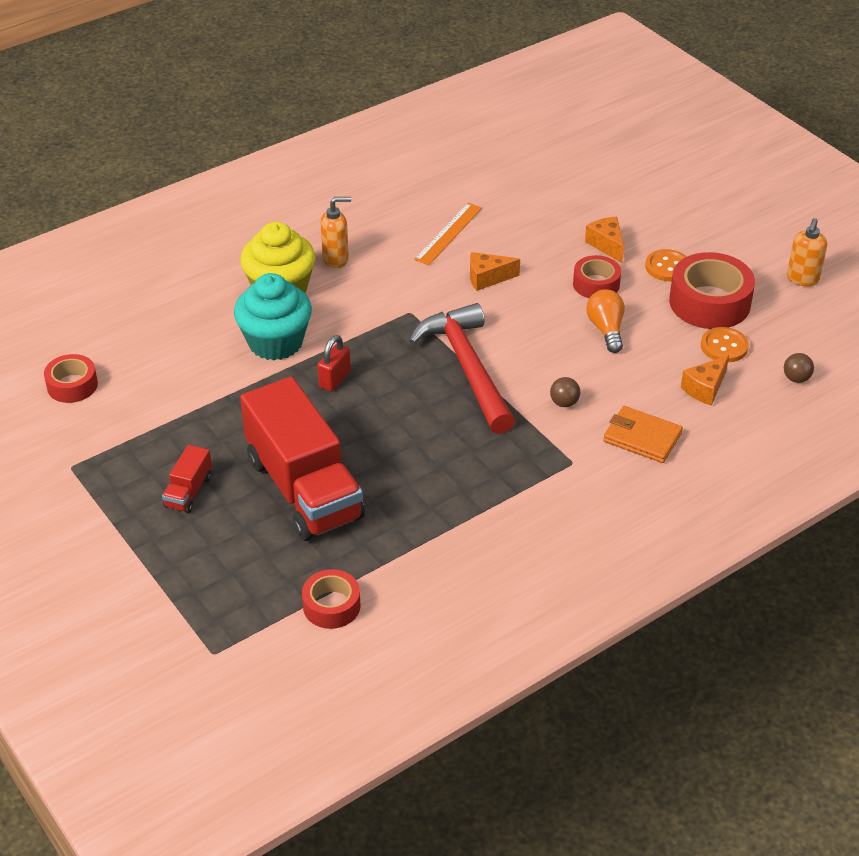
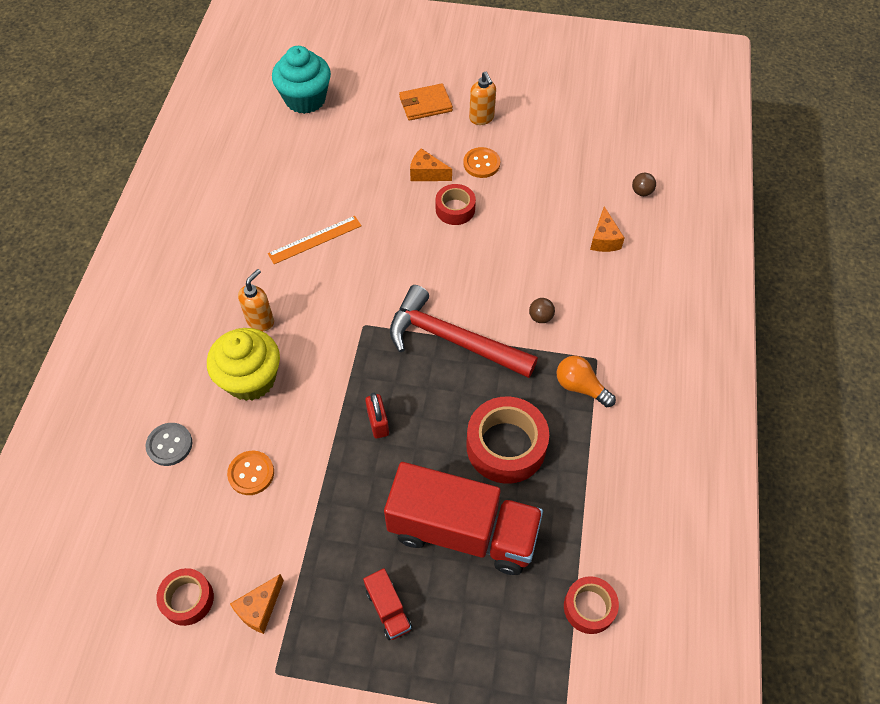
camera: 45 degrees left, 15 degrees up
(175, 291) = (169, 445): none -> grey button
(275, 342) = (300, 427): turquoise cupcake -> turquoise cupcake (305, 99)
(448, 233) = (315, 239): orange ruler -> orange ruler turned 75 degrees clockwise
(487, 278) = (382, 257): orange cheese -> orange cheese (259, 609)
(606, 329) = (500, 240): orange light bulb -> orange light bulb (580, 387)
(642, 437) = (612, 305): orange wallet -> orange wallet (425, 104)
(709, 302) = (535, 172): red tape -> red tape (506, 446)
(724, 346) = (579, 199): orange button -> orange button (251, 473)
(802, 279) = (565, 116): orange soap dispenser -> orange soap dispenser (481, 118)

